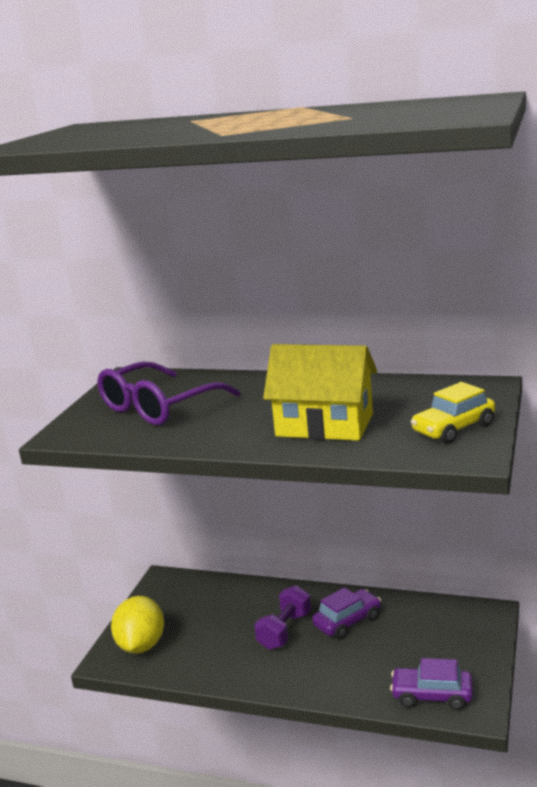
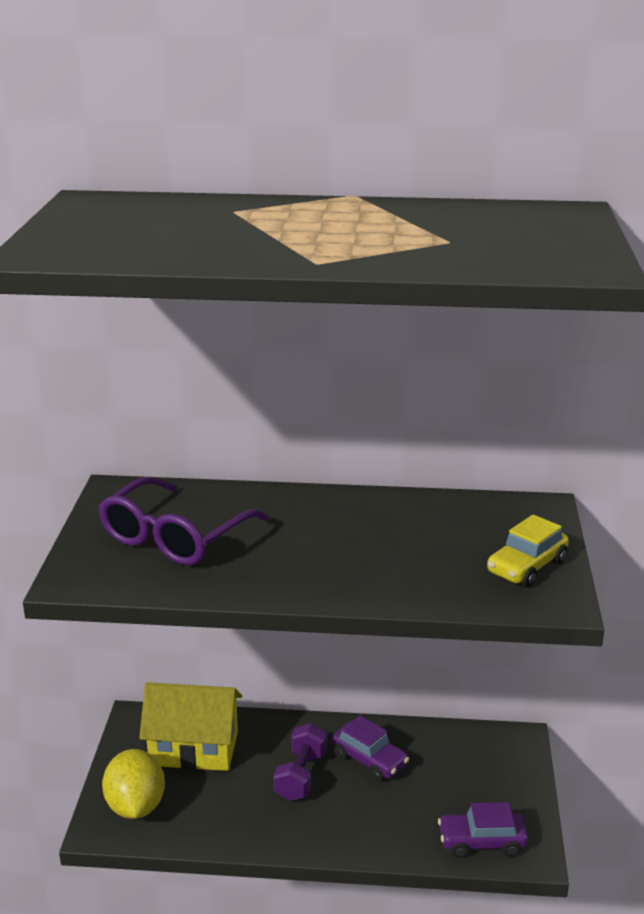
camera: 15 degrees left, 5 degrees up
(324, 425) = (384, 563): yellow house -> yellow house (194, 749)
(347, 622) = (369, 760): purple car -> purple car turned 90 degrees clockwise

